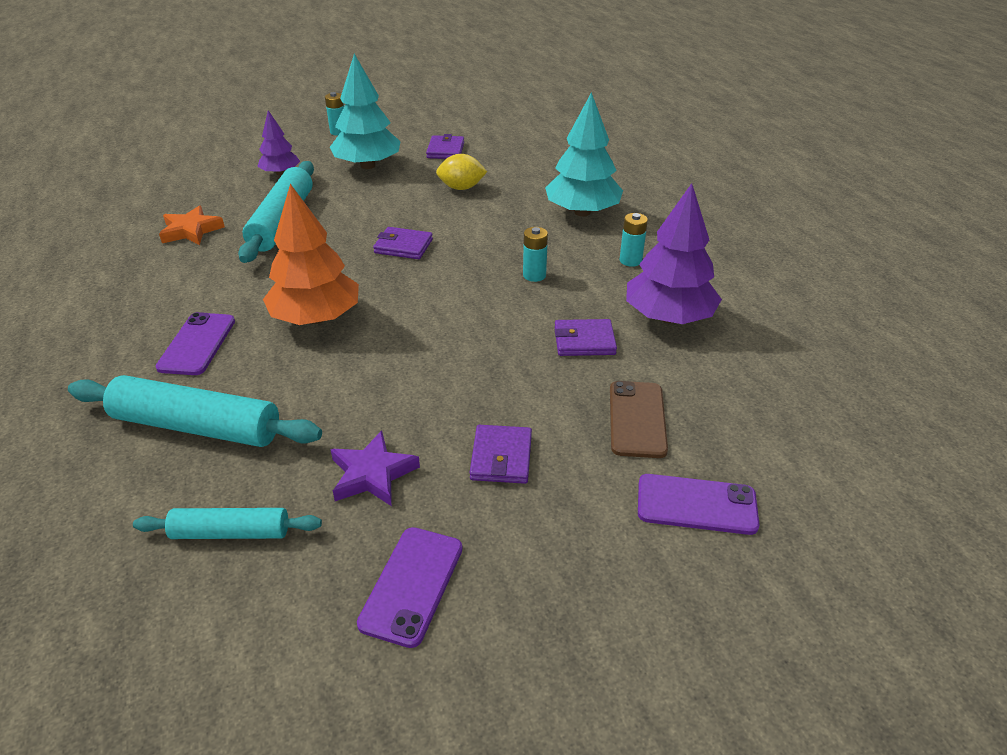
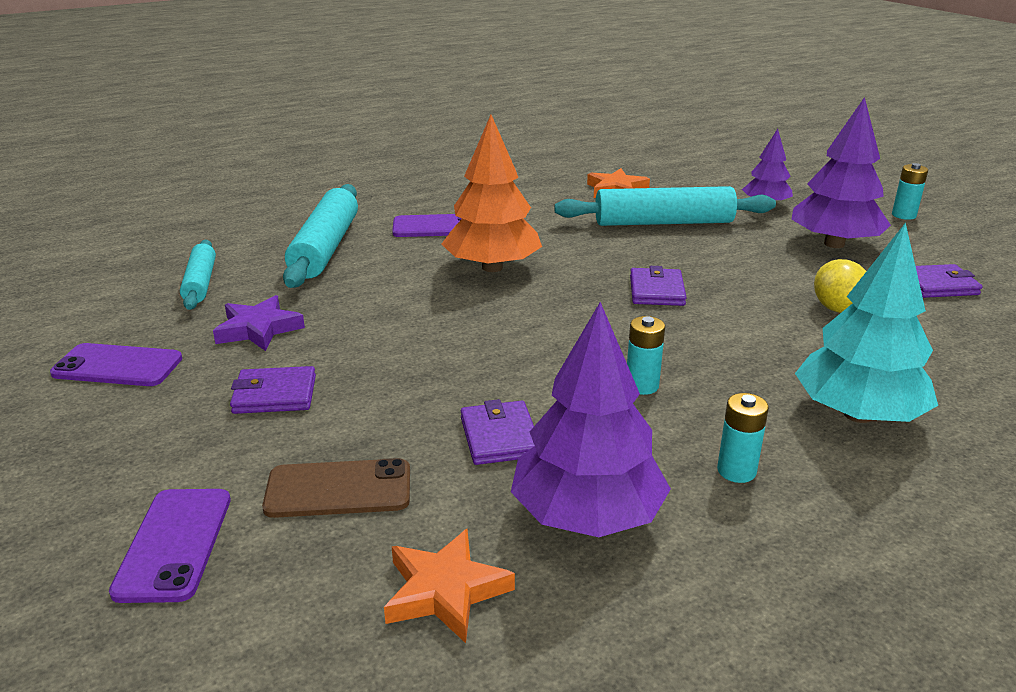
camera: 80 degrees right, 10 degrees down
(367, 166) = (834, 244): turquoise tree -> purple tree
(734, 376) = (445, 591): none -> orange star

